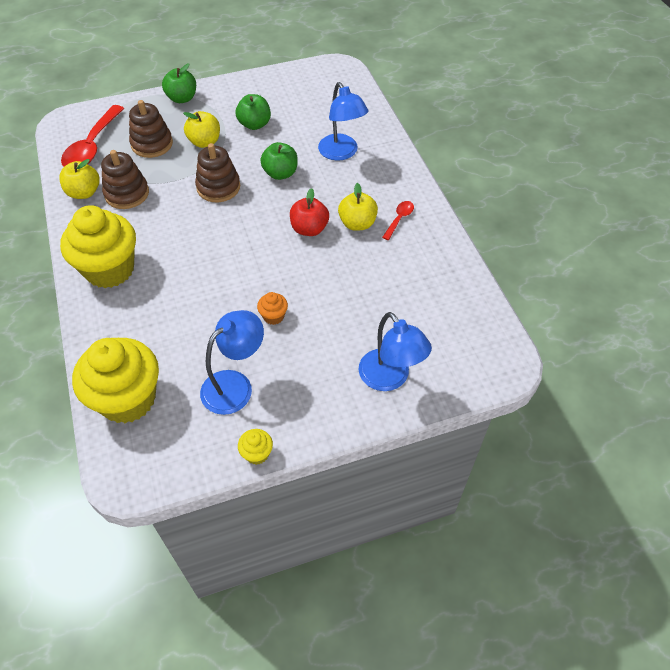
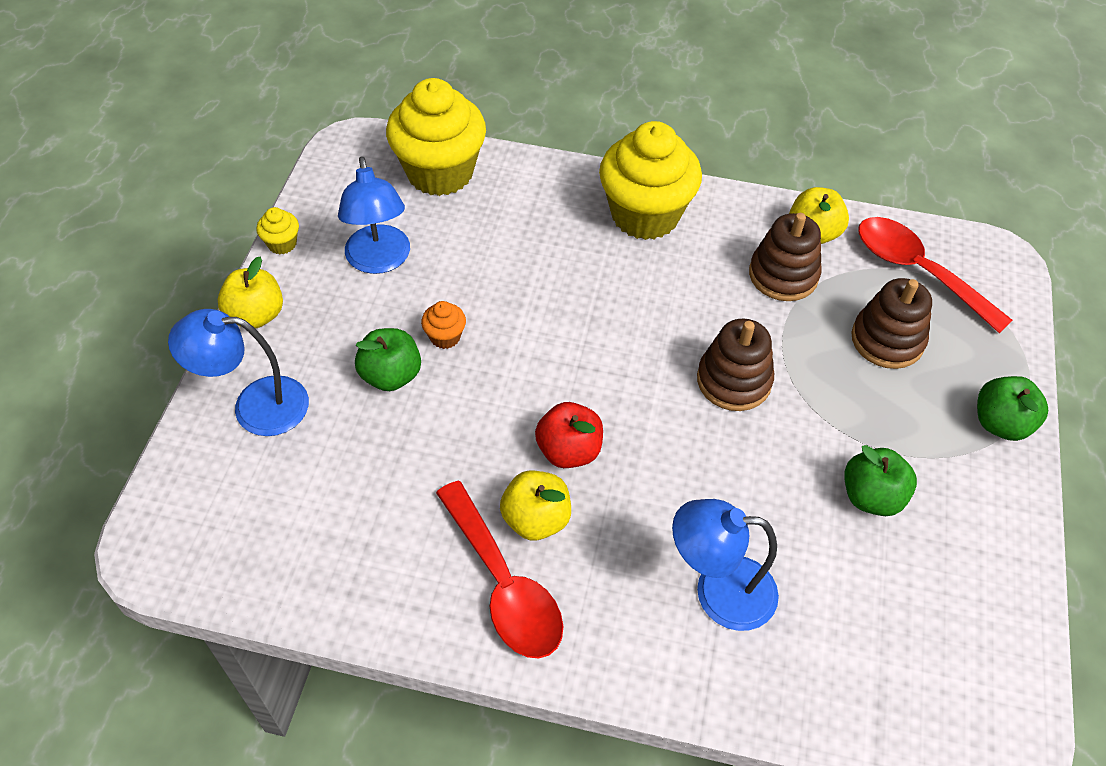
camera: 120 degrees right, 0 degrees up
(204, 142) = (857, 407): yellow apple -> yellow apple (256, 315)
(280, 173) = (718, 473): green apple -> green apple (391, 375)
(399, 219) = (504, 584): red spoon -> red spoon, size x2.08

